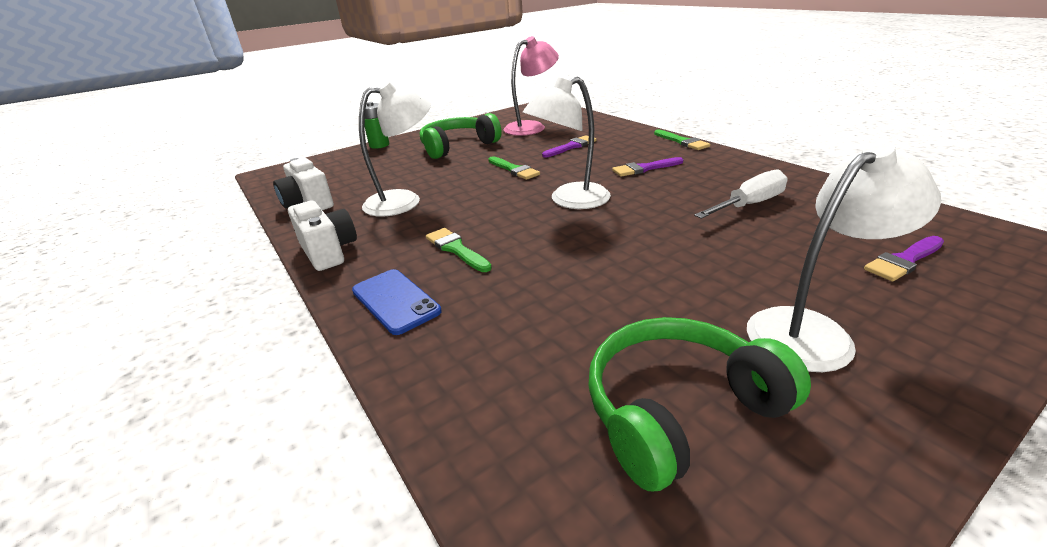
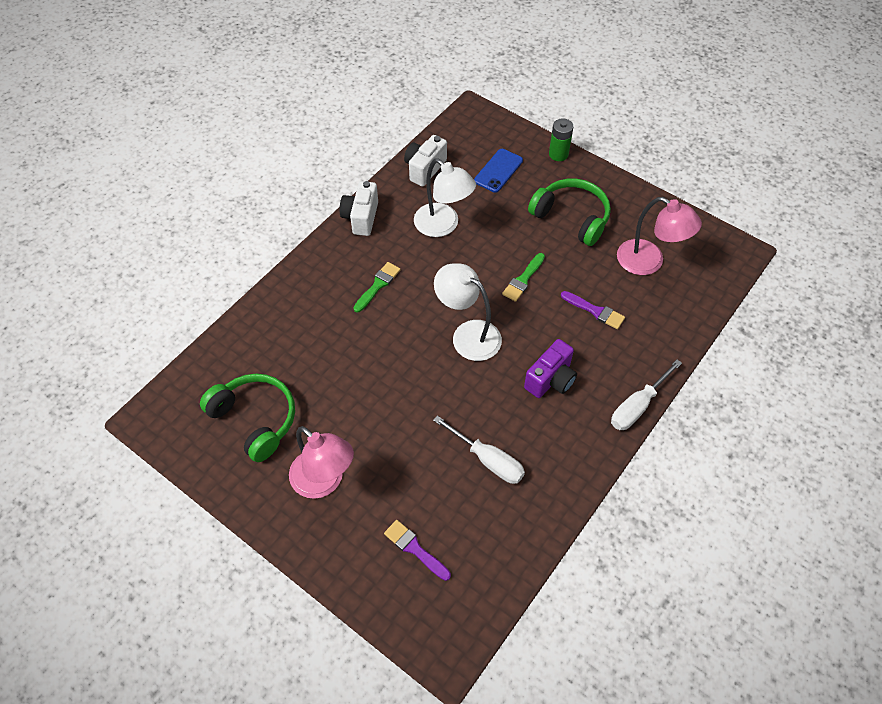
camera: 70 degrees right, 25 degrees up
(329, 251) = (361, 217): white camera -> white camera turned 150 degrees clockwise
(395, 301) = (315, 277): blue phone -> blue phone (498, 171)
(644, 168) = (551, 379): purple brush -> purple camera
(682, 141) = (637, 407): green brush -> white screwdriver
(812, 330) = (324, 481): white lamp -> pink lamp

